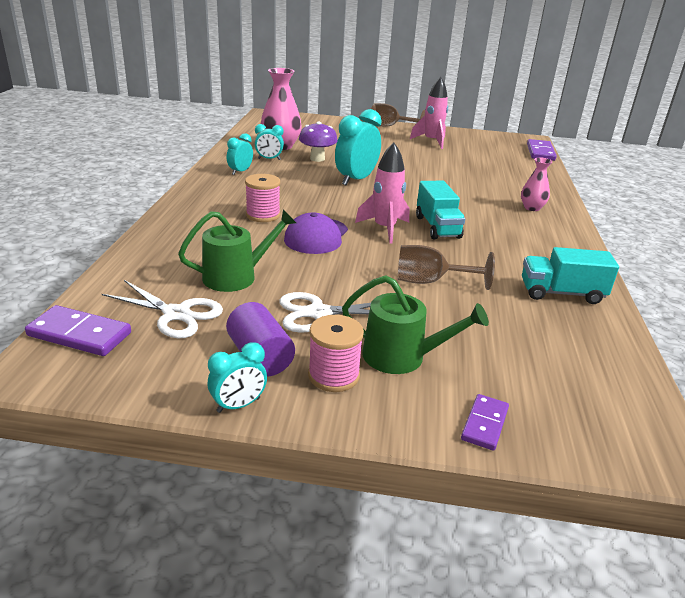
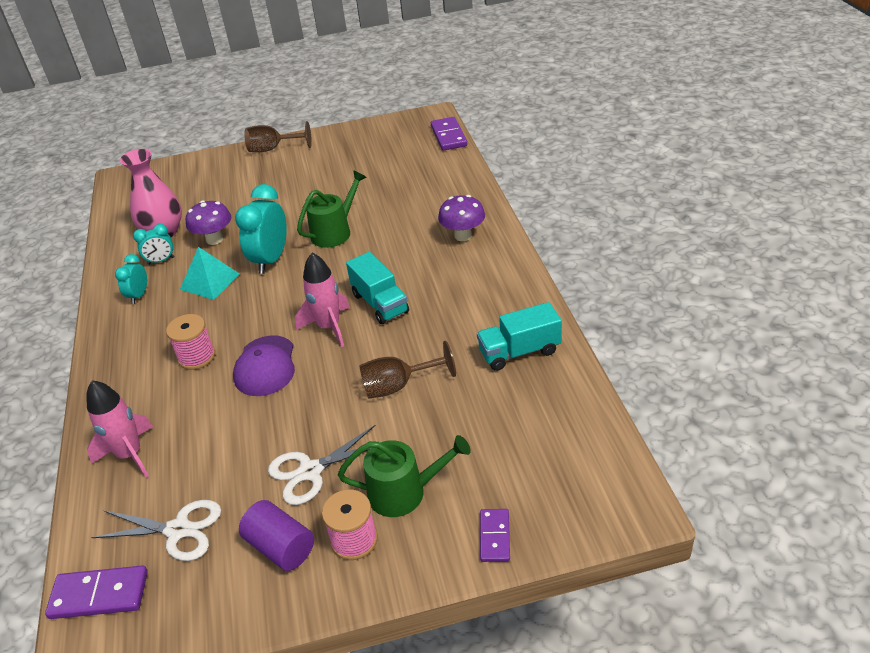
camera: 15 degrees left, 10 degrees up
(235, 276) = (211, 457): green watering can -> green watering can (334, 232)
(238, 405) = (287, 608): turquoise clock -> none
(300, 178) = (210, 281): none -> turquoise pyramid
(431, 141) = (328, 159): pink rocket -> pink rocket (130, 454)
(532, 208) = (463, 236): pink vase -> purple mushroom

